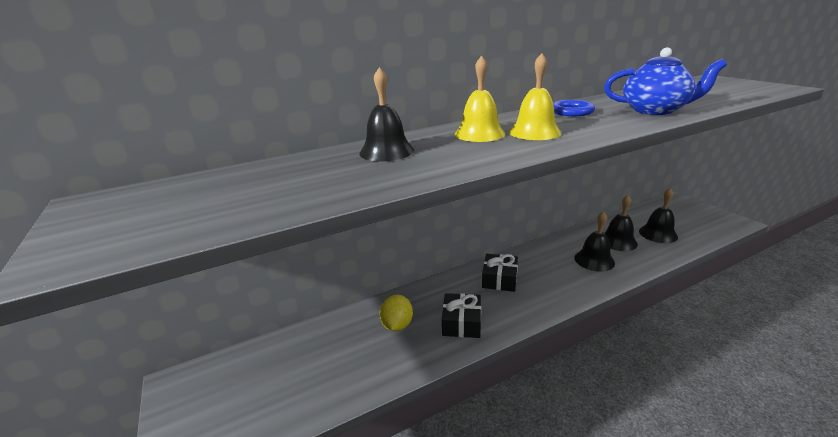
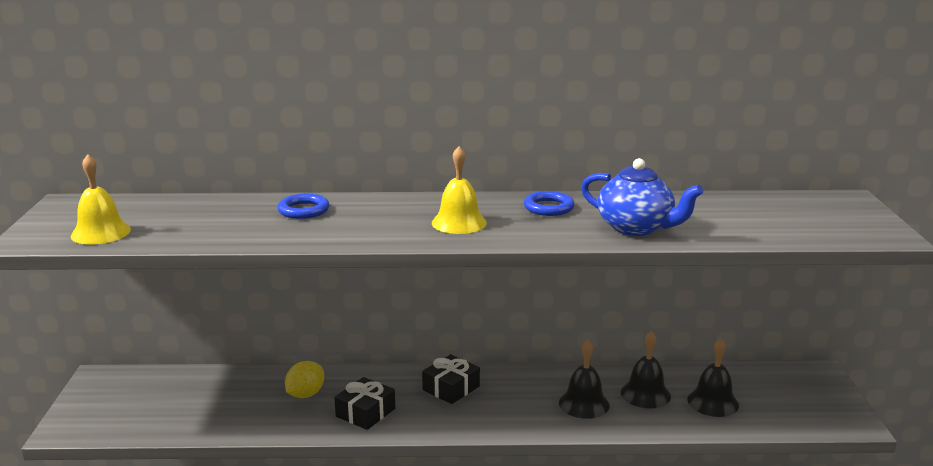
camera: 25 degrees right, 5 degrees down
(386, 151) = (303, 210): black bell -> blue ring
(479, 134) = (409, 212): yellow bell -> yellow bell (101, 233)

